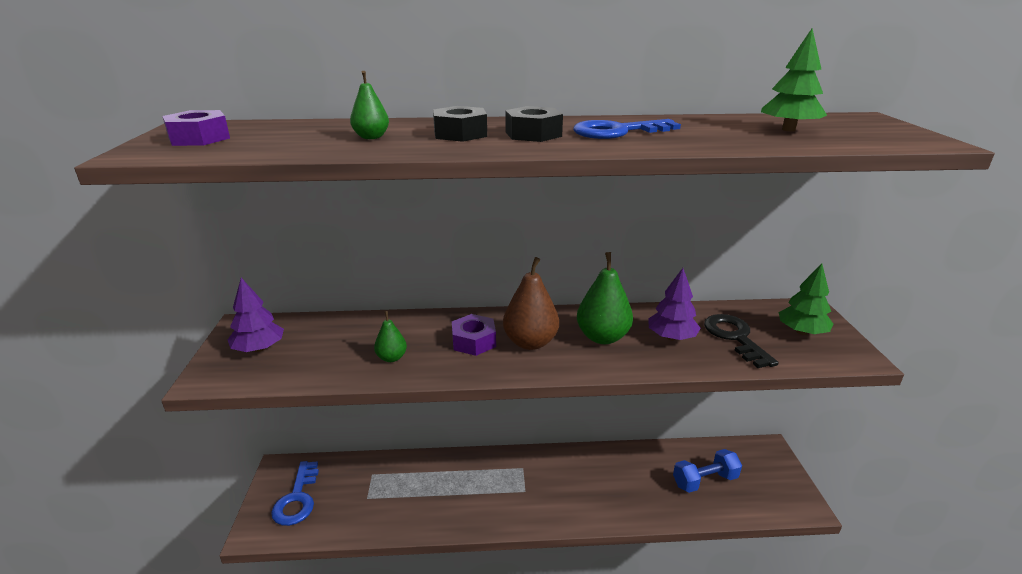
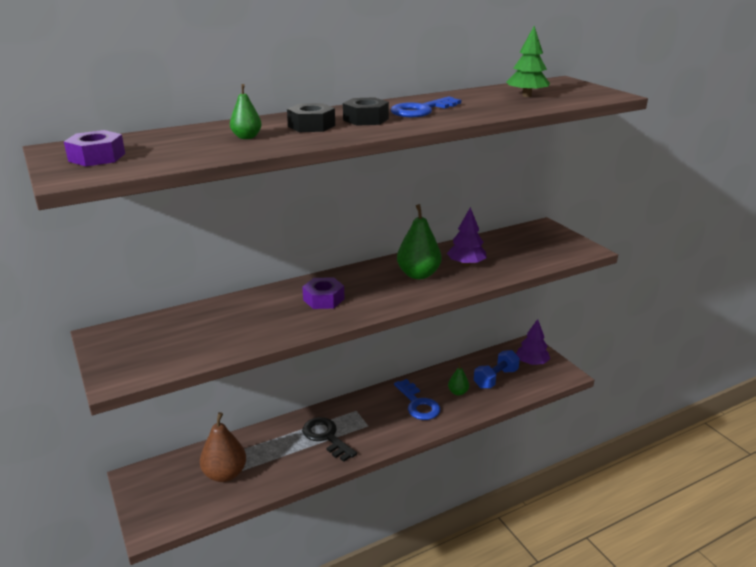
camera: 25 degrees left, 0 degrees up
(259, 349) = (140, 347): purple tree -> purple tree (531, 362)
(297, 499) = (171, 493): blue key -> blue key (418, 404)
(391, 358) = (267, 325): green pear -> green pear (458, 392)
(530, 342) = (368, 290): brown pear -> brown pear (225, 474)
(735, 338) = (507, 255): black key -> black key (326, 437)
(801, 332) = (547, 242): green tree -> none

